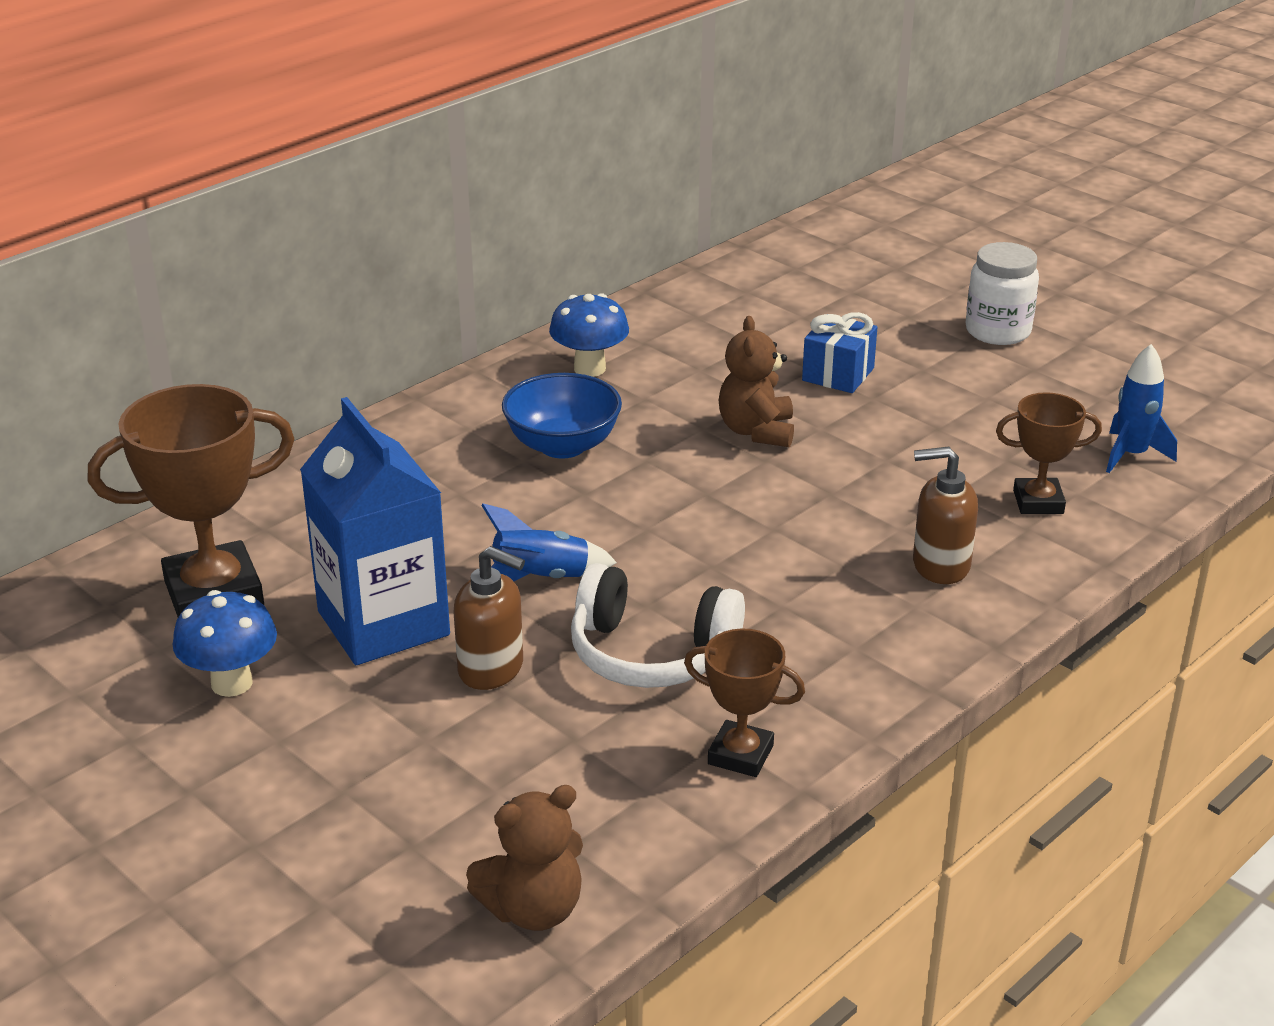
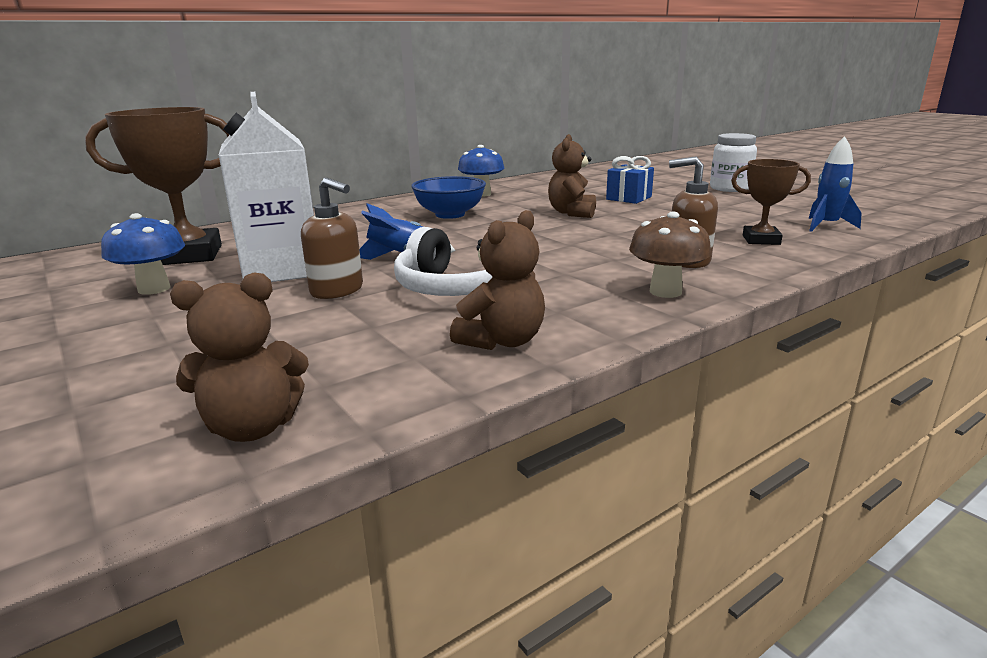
camera: 10 degrees right, 10 degrees down
(383, 623) = (282, 269): blue carton -> white carton
(740, 755) = (502, 341): brown trophy -> brown teddy bear
(916, 641) = (665, 292): none -> brown mushroom

